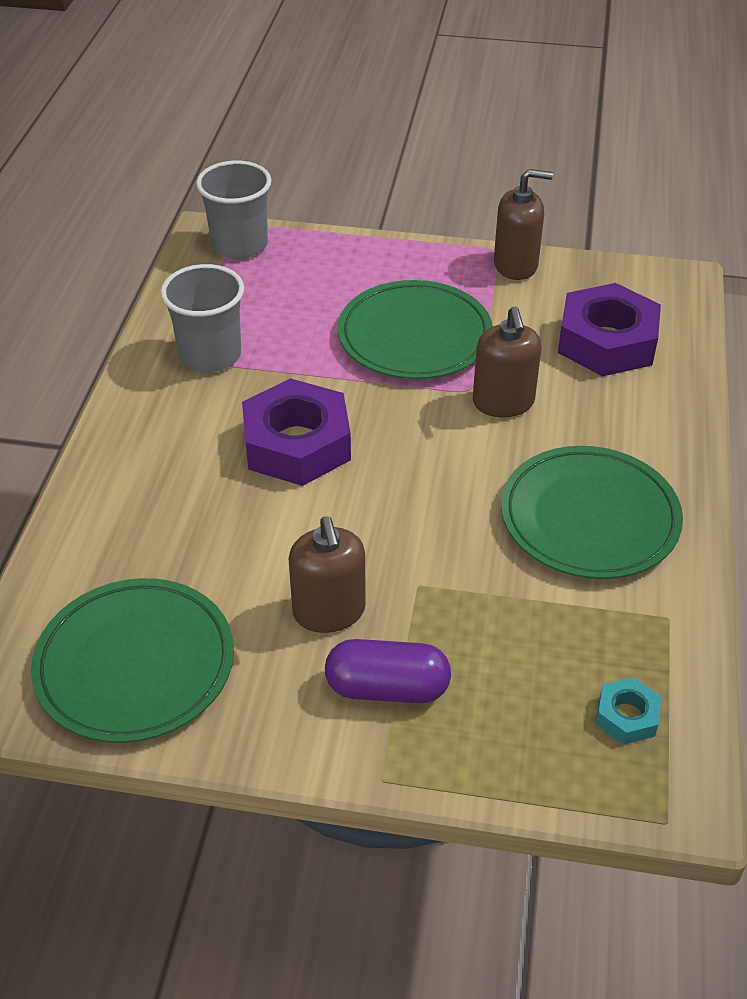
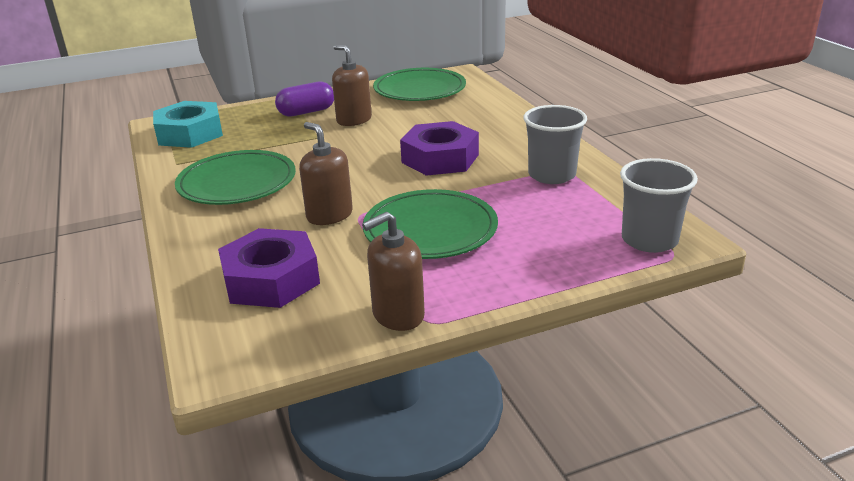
camera: 150 degrees right, 15 degrees down
(626, 716) = (190, 133): turquoise nut -> turquoise nut, size x2.12

